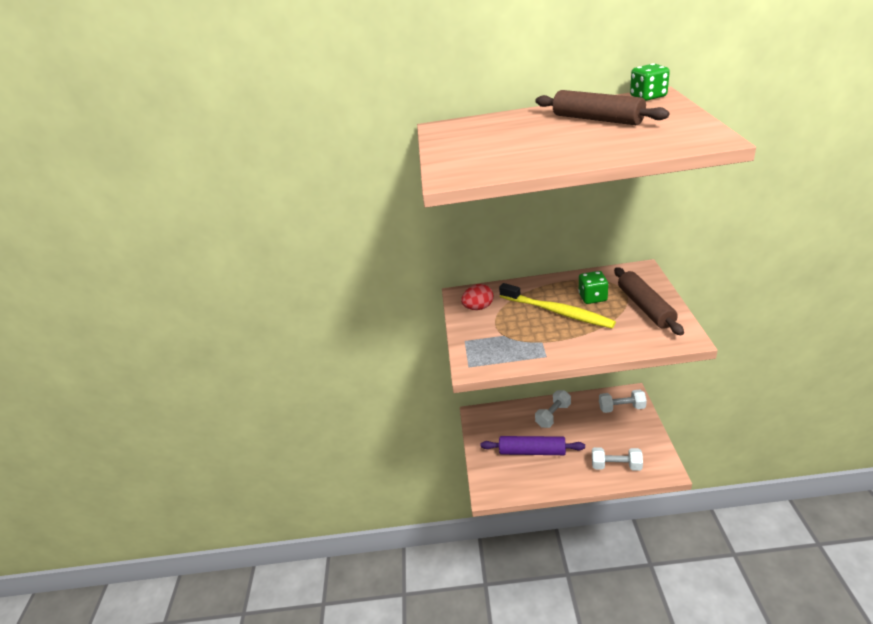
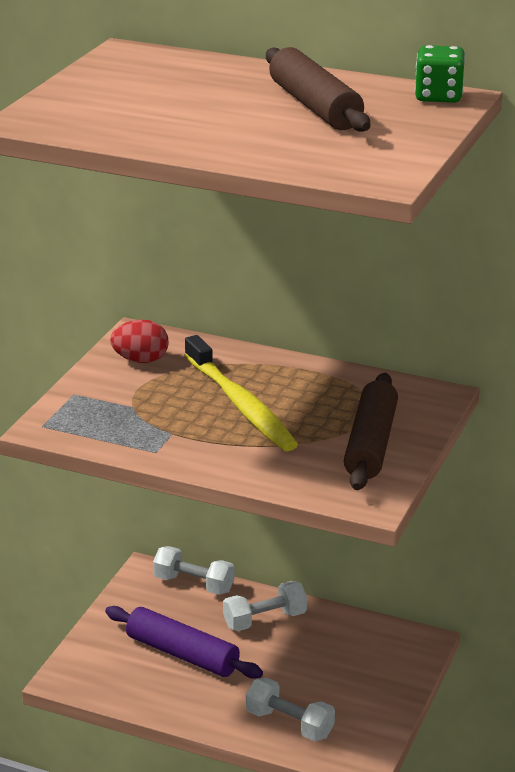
camera: 20 degrees right, 5 degrees down
(592, 297) = (314, 405): green dice -> none
(621, 408) = (385, 653): white dumbbell -> white dumbbell (194, 584)

